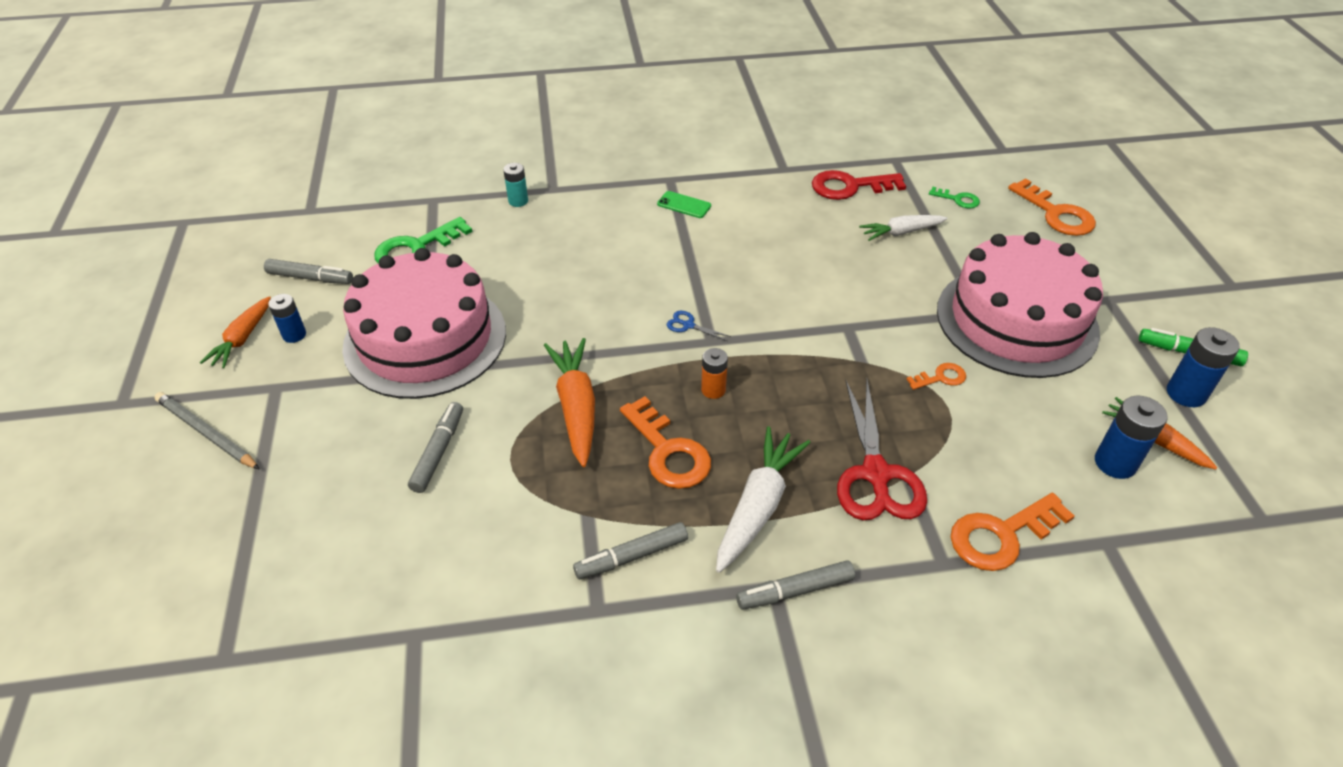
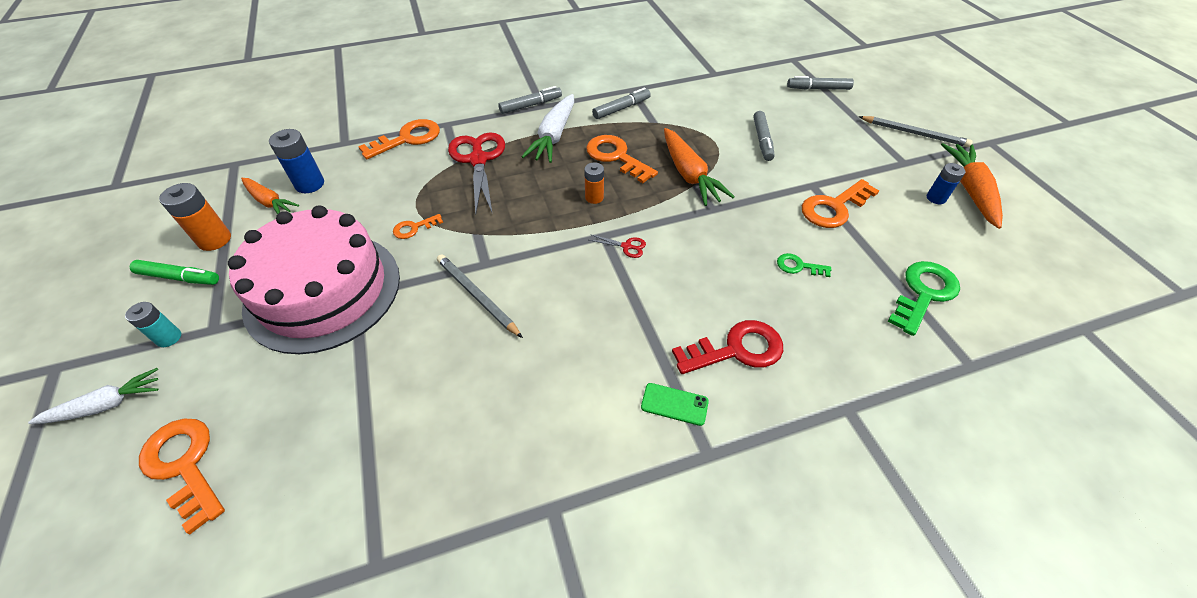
camera: 170 degrees right, 5 degrees up
(242, 338) = (970, 190): orange carrot -> orange carrot, size x1.53
(310, 278) = (983, 248): grey marker -> grey marker (818, 89)
(425, 339) = (834, 207): pink cake -> orange key
(518, 201) = (874, 379): turquoise battery -> turquoise battery (169, 338)
(688, 325) = (626, 246): blue scissors -> red scissors
(849, 187) = (458, 480): red key -> red key (736, 349)
(852, 296) = (477, 296): none -> grey pencil
(901, 232) = (406, 396): white carrot -> white carrot (106, 405)
(958, 199) = (310, 475): green key -> green key (798, 266)
(1186, 393) = (214, 240): blue battery -> orange battery

